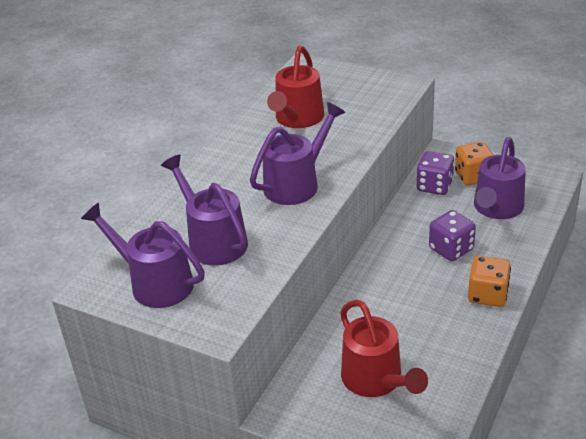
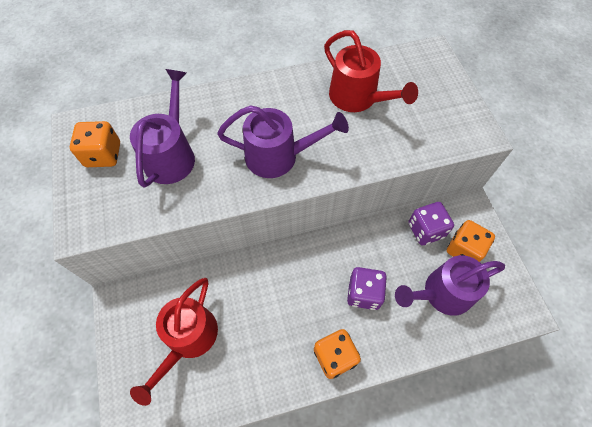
camera: 45 degrees right, 25 degrees up
(154, 283) = (103, 155): purple watering can -> orange dice
(297, 119) = (358, 98): red watering can -> red watering can turned 105 degrees counterclockwise

